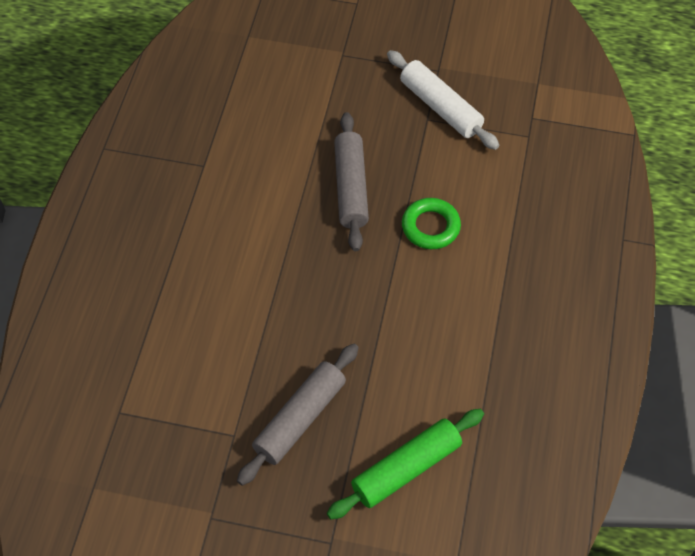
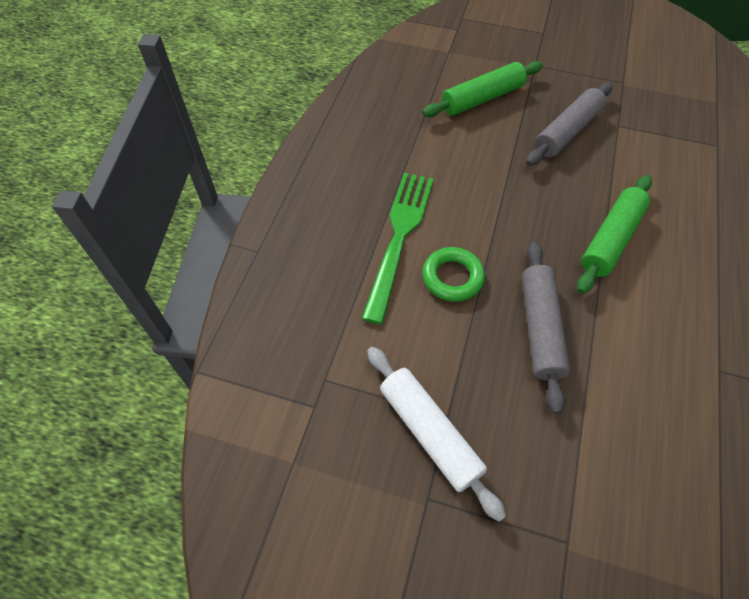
camera: 175 degrees left, 0 degrees up
(273, 277) = (610, 239): none -> green rolling pin
(487, 263) = (399, 237): none -> green fork

